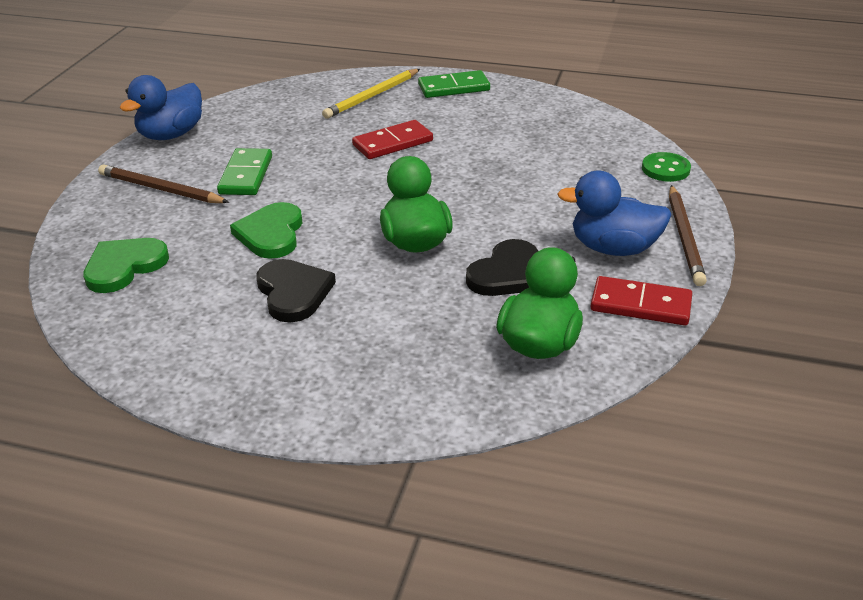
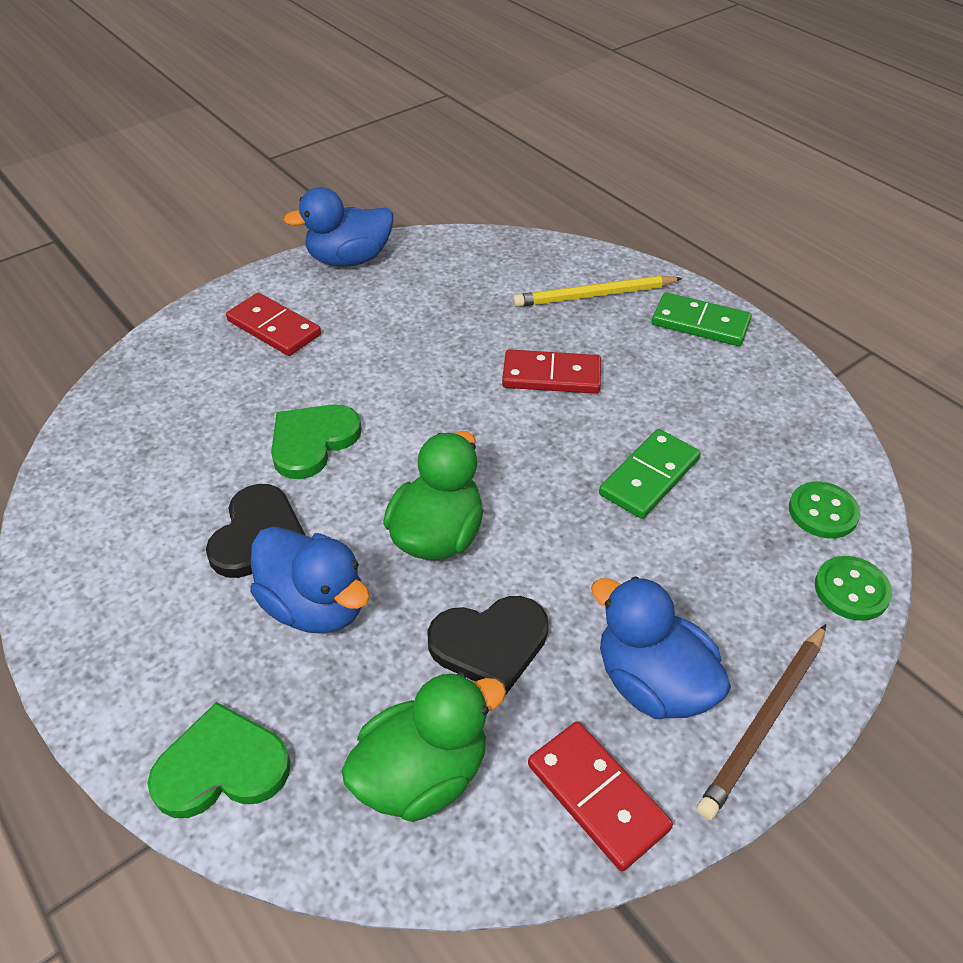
camera: 35 degrees right, 10 degrees up
(124, 266) = (154, 412): green heart -> green heart (221, 767)
(161, 189) = (274, 328): brown pencil -> red domino
(246, 175) = (364, 348): green domino -> green domino (649, 477)
(379, 306) = (315, 606): none -> blue duck
(616, 144) = (822, 512): none -> green button

